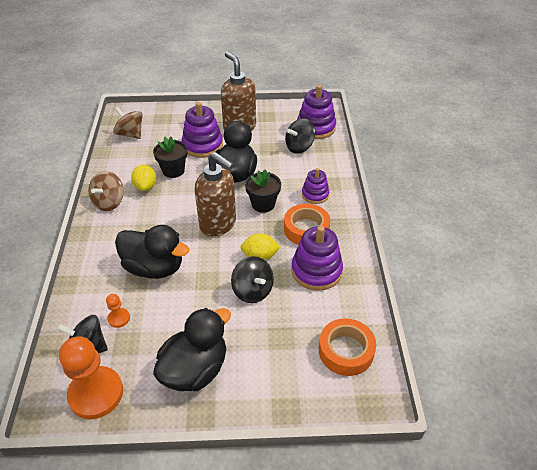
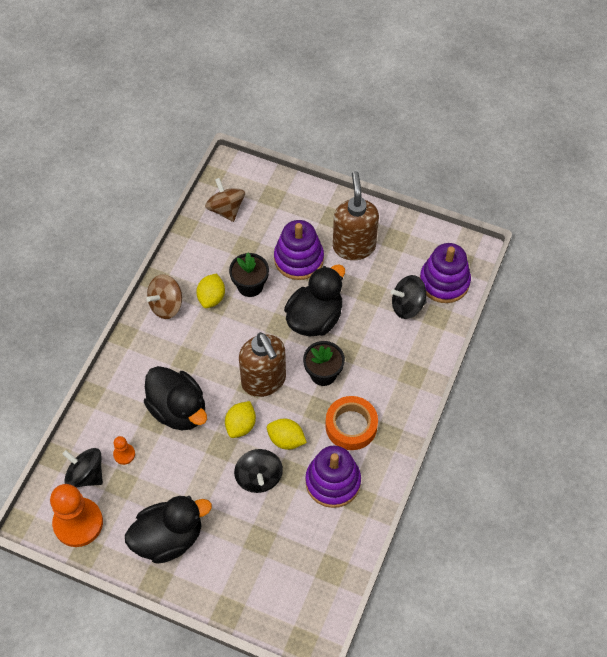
camera: 25 degrees right, 15 degrees up
(216, 260) = (241, 425): none -> yellow lemon
(315, 194) = (386, 383): purple stacking toy -> none
(346, 351) = (311, 580): orange tape -> none

